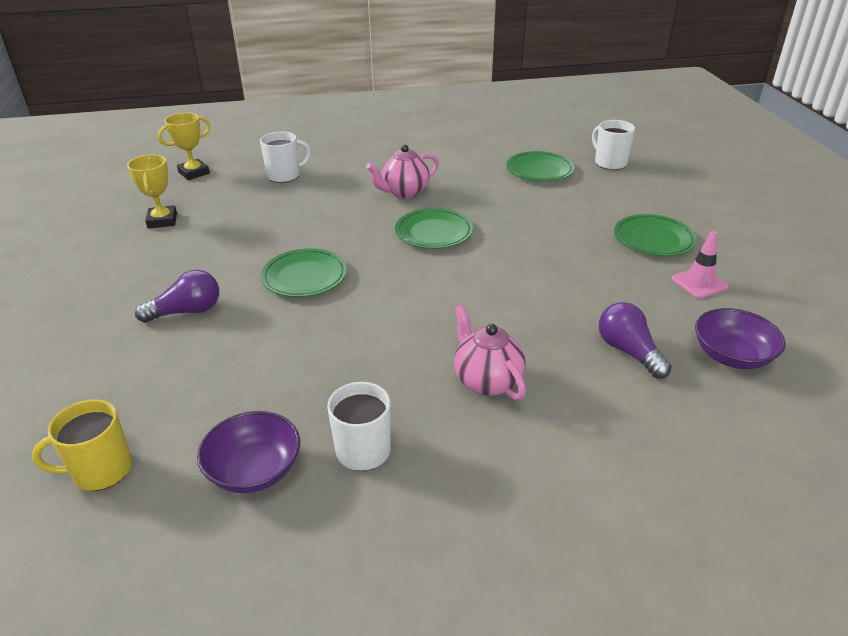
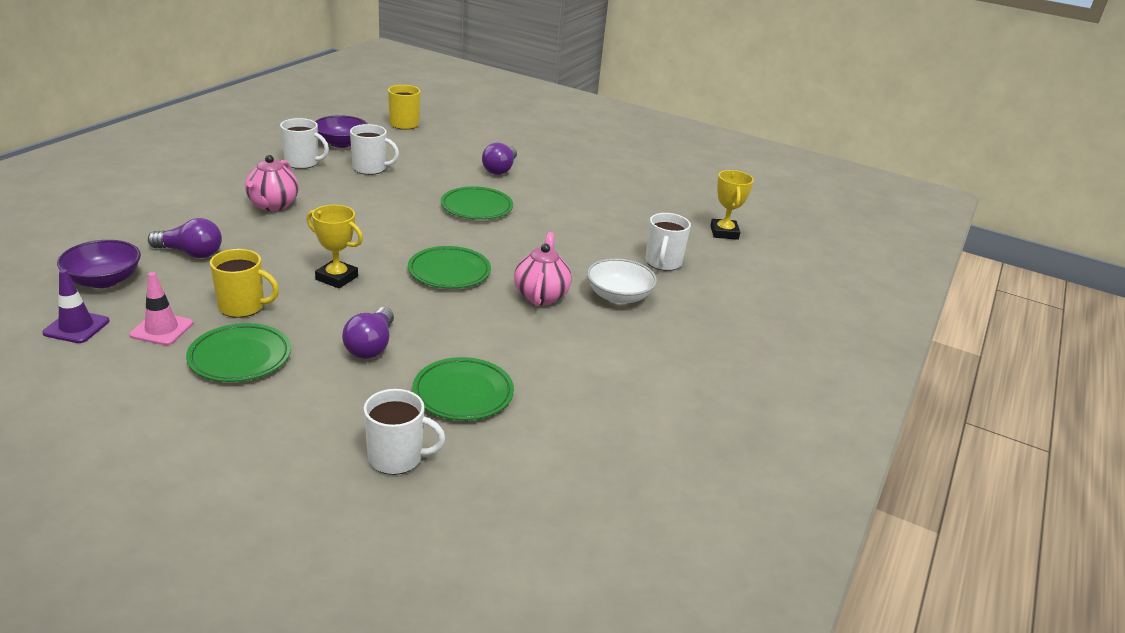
camera: 125 degrees right, 5 degrees down
(162, 221) = (642, 197): yellow trophy -> yellow trophy (337, 278)
(304, 388) = (370, 168): none -> white mug
(360, 172) = (618, 296): none -> white bowl
(487, 381) = (273, 205): pink teapot -> pink teapot turned 90 degrees clockwise
(559, 211) = (371, 346): none -> purple light bulb
(622, 274) = (243, 307): none -> yellow mug
(770, 315) = (76, 327): none -> purple traffic cone

